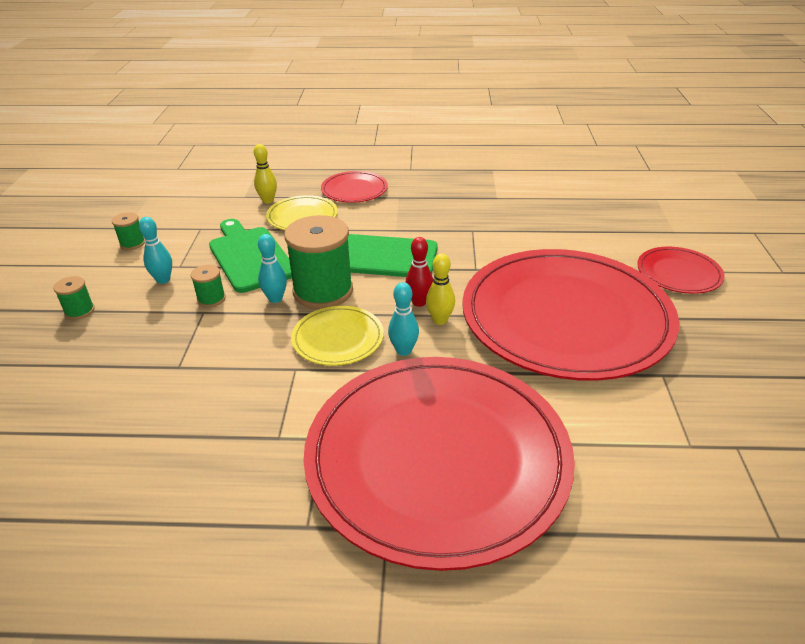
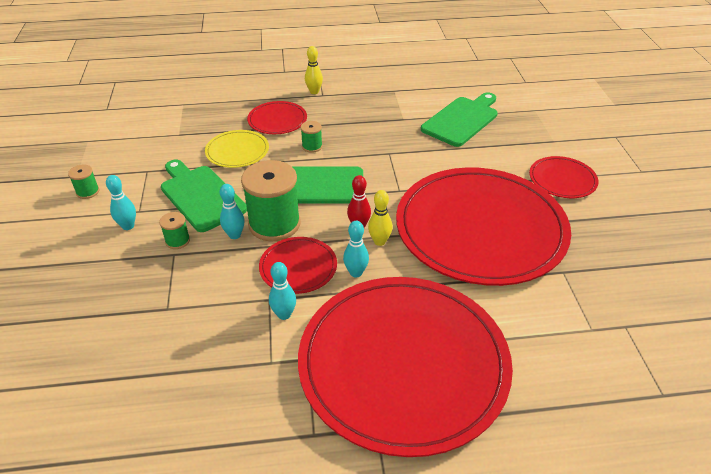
camera: 10 degrees left, 5 degrees up
(79, 311) = (60, 264): green spool -> green spool (312, 146)
(268, 200) = (201, 137): yellow bowling pin -> yellow bowling pin (314, 92)
(308, 387) = (284, 314): none -> turquoise bowling pin
(338, 338) = (298, 267): yellow plate -> red plate
(566, 203) = (462, 120): none -> green cutting board

